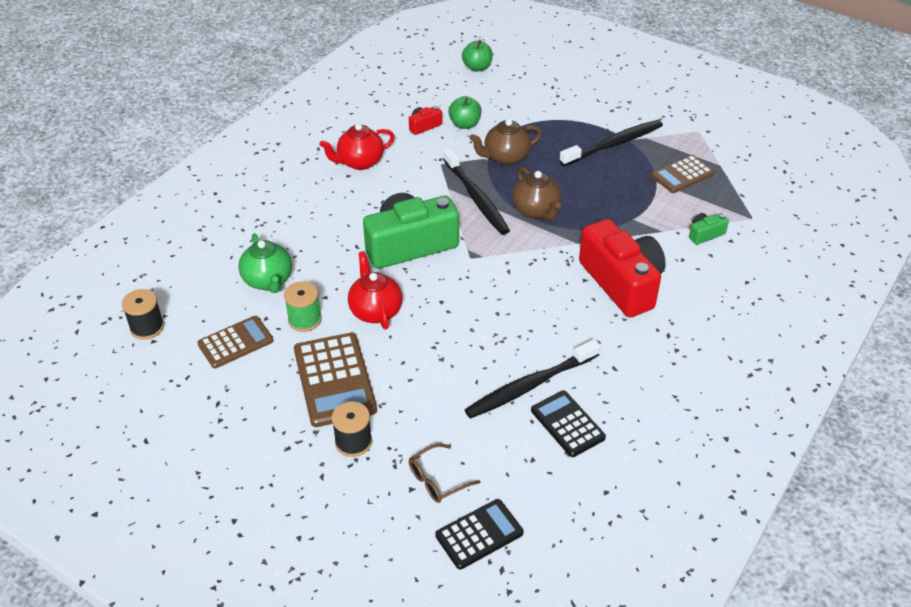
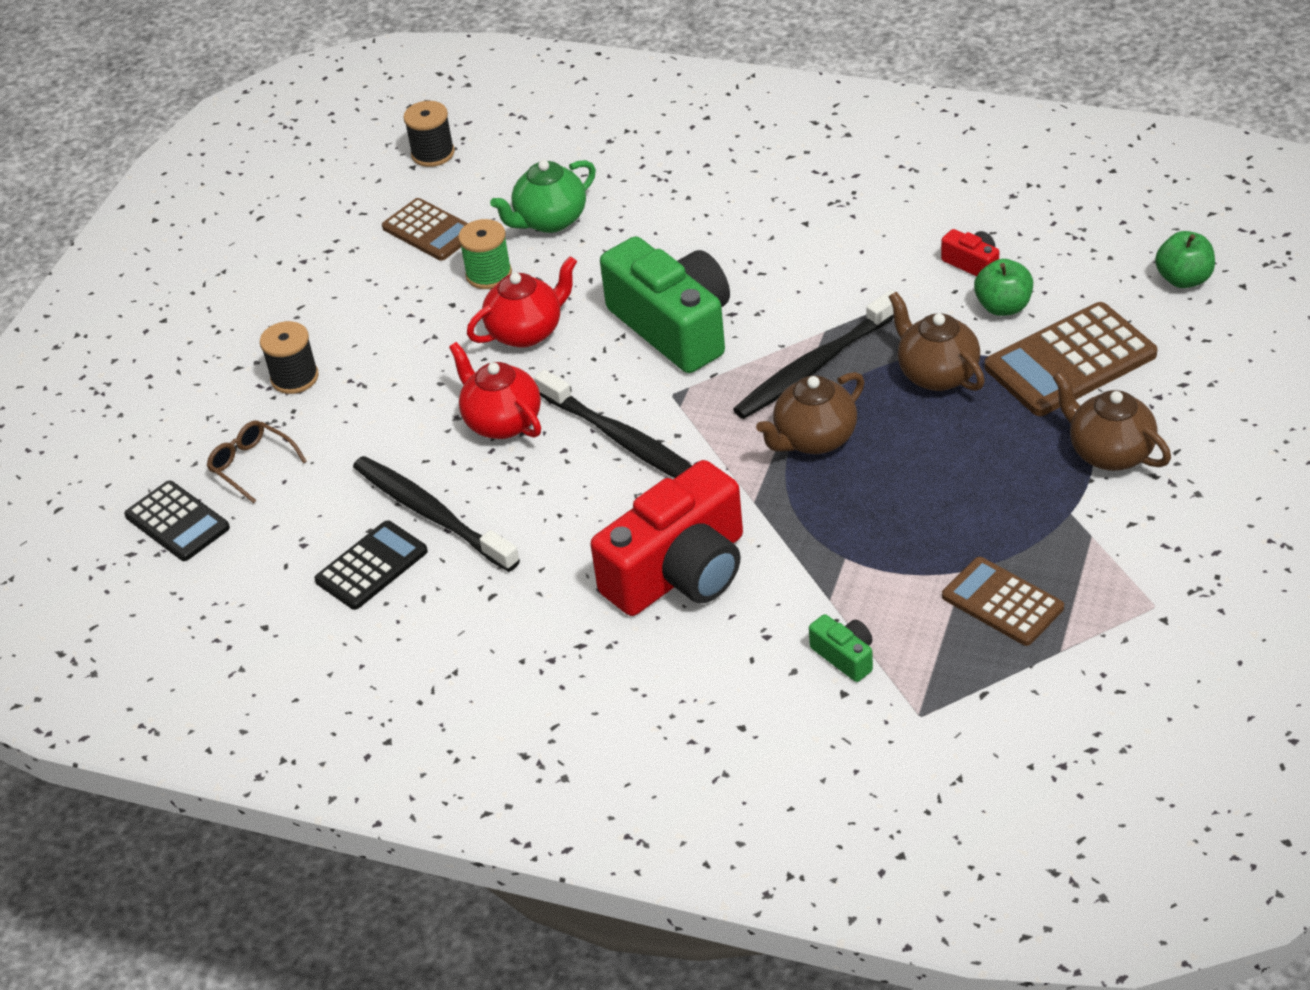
camera: 80 degrees right, 0 degrees up
(334, 380) = (391, 332): brown calculator -> brown calculator (1070, 361)
(360, 162) = (842, 224): red teapot -> red teapot (502, 422)
(590, 119) = (1109, 452): none -> brown teapot
(614, 144) = (1047, 497): black toothbrush -> black toothbrush (624, 441)

